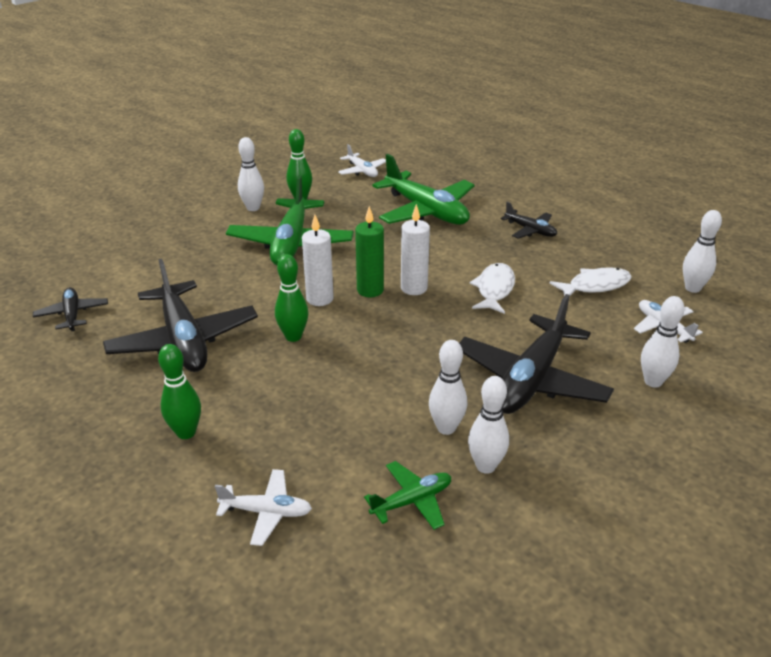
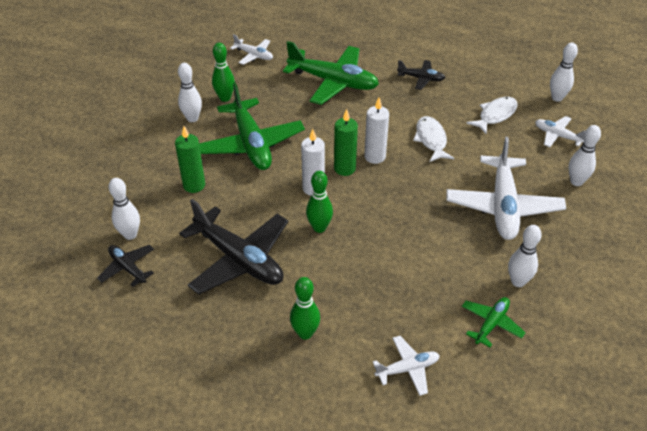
camera: 25 degrees left, 10 degrees up
(201, 263) = (194, 185): none -> green candle
(446, 428) = (475, 263): white bowling pin -> white bowling pin (130, 234)
(531, 379) = (503, 206): black plane -> white plane

